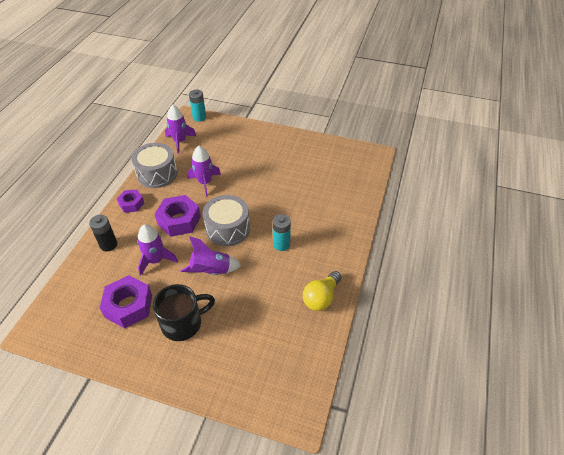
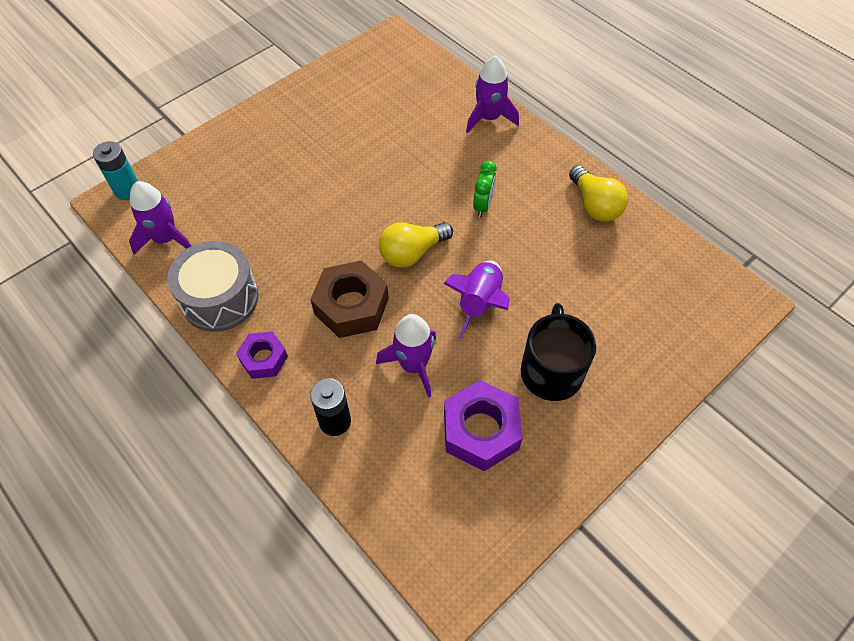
camera: 60 degrees left, 10 degrees up
(179, 220) = (351, 306): purple nut -> brown nut
(204, 182) = (293, 243): purple rocket -> purple rocket (489, 118)
(227, 229) = (412, 253): grey drum -> yellow light bulb
(281, 244) = (483, 205): turquoise battery -> green clock

